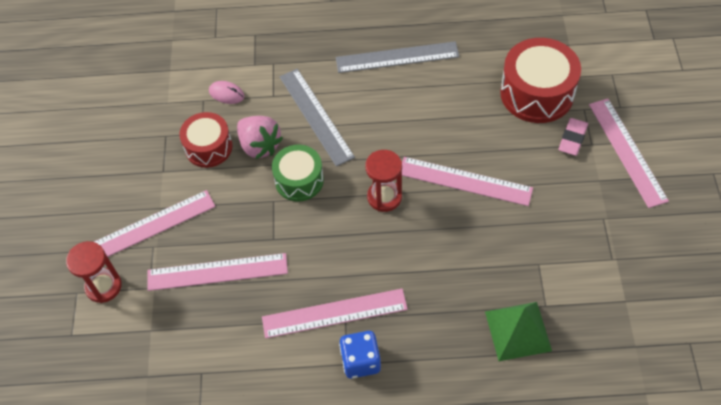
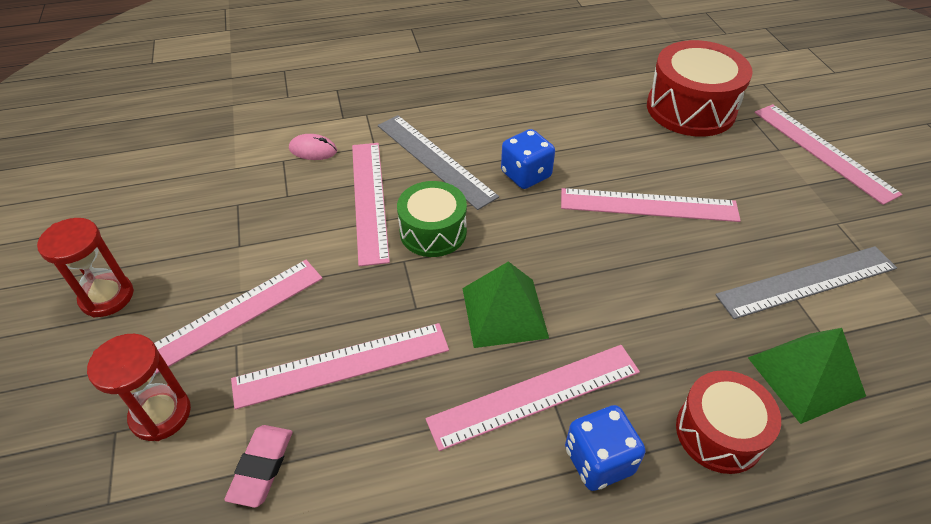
camera: 15 degrees left, 10 degrees down
(208, 147) = (300, 210): red drum -> red drum (719, 432)
(260, 146) = (369, 200): pink strawberry -> pink ruler
(331, 252) = (504, 312): none -> green pyramid
(381, 140) = (526, 175): none -> blue dice
(384, 197) = (553, 236): red hourglass -> red hourglass (107, 297)
(397, 57) = (515, 93): grey ruler -> grey ruler (807, 282)
(572, 138) = (754, 146): pink eraser -> pink eraser (261, 467)

